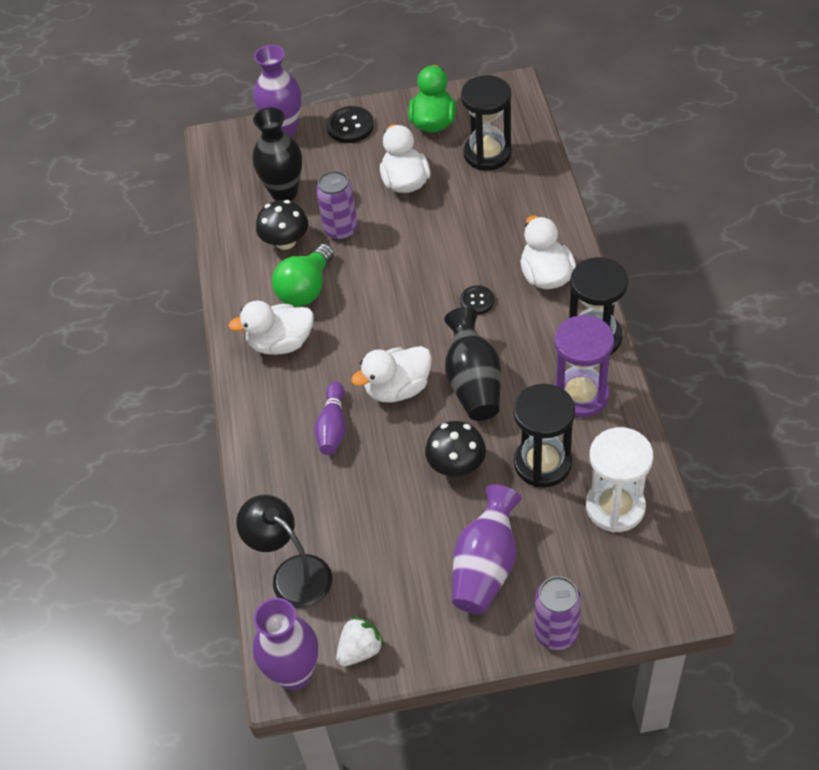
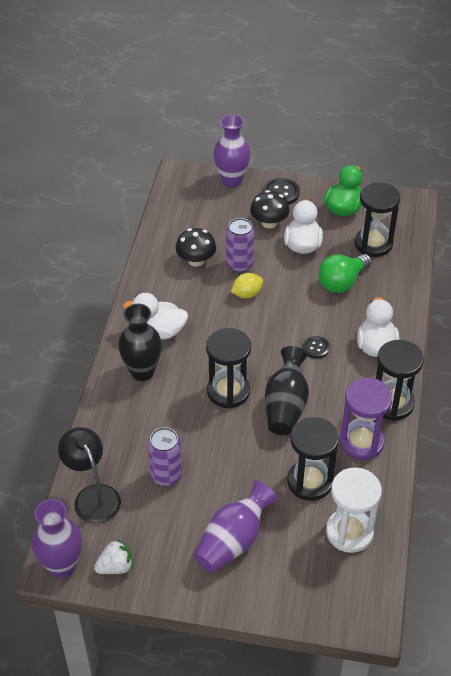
camera: 15 degrees right, 5 degrees down
(284, 192) = (211, 225): black vase -> black vase (142, 372)
(306, 289) = (195, 299): green light bulb -> green light bulb (342, 282)
(333, 427) = (169, 403): purple bowling pin -> none
(365, 263) = (247, 294): none -> yellow lemon
(397, 389) = (228, 391): white duck -> black hourglass
(456, 465) = (245, 461): black mushroom -> black mushroom (269, 223)
(556, 633) = (262, 607): purple can -> purple can (166, 475)

